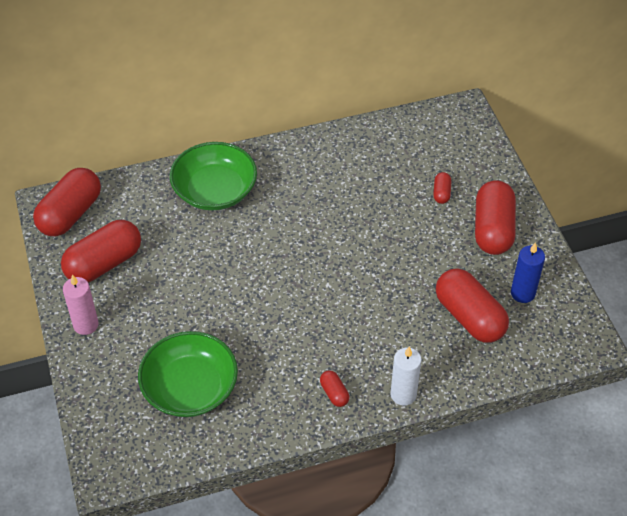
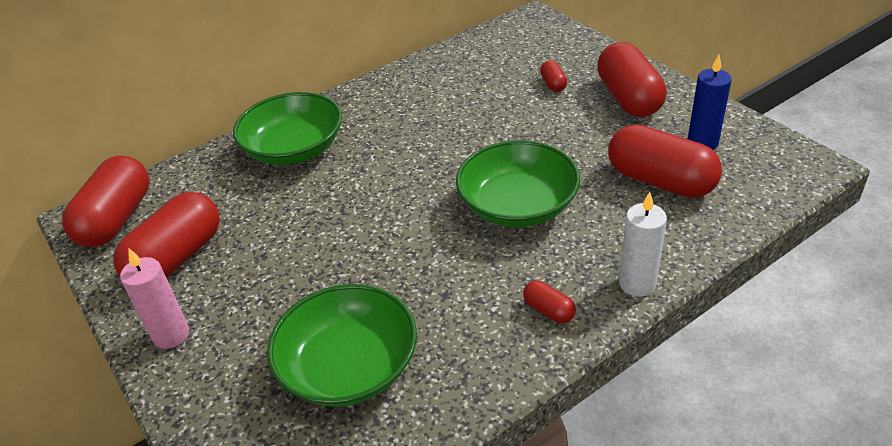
camera: 15 degrees left, 10 degrees down
(355, 301) = (518, 205): none -> green bowl

